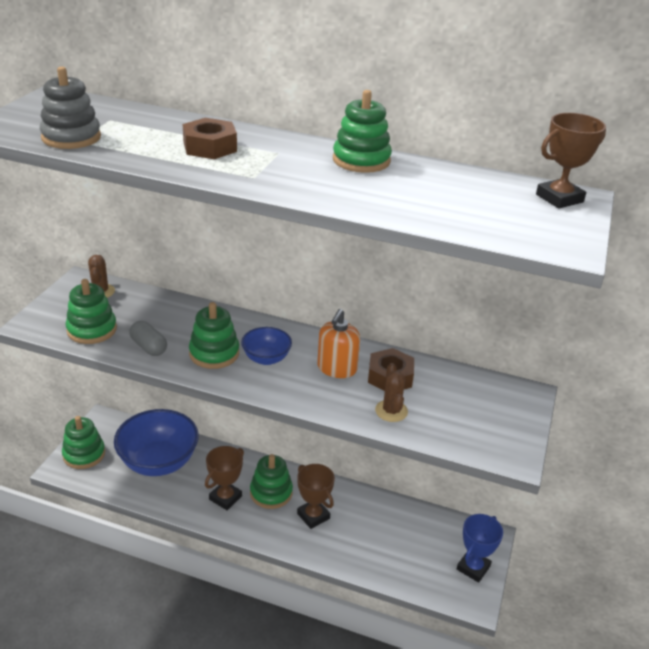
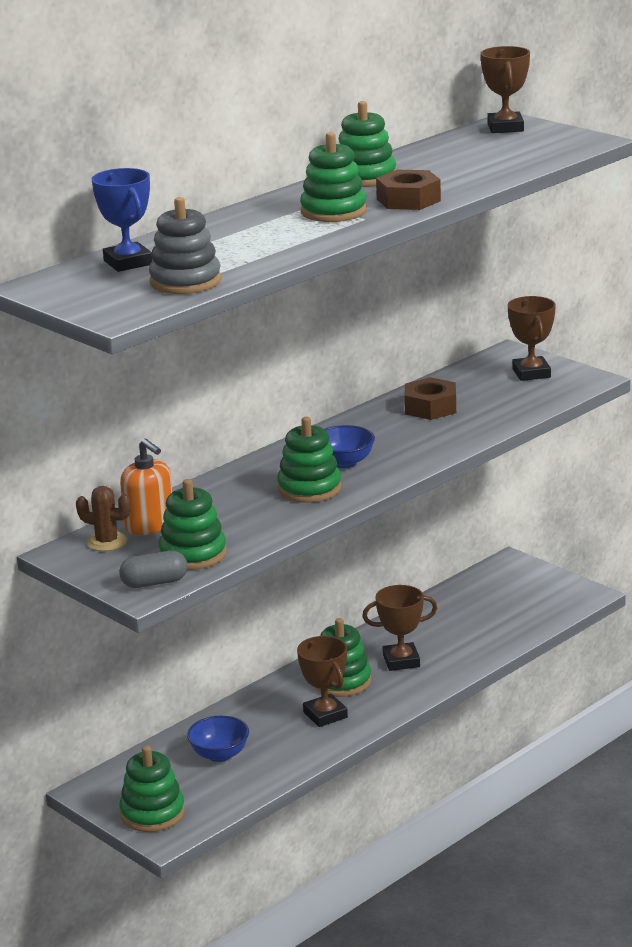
camera: 60 degrees left, 10 degrees down
(149, 347) = (263, 524): grey capsule -> grey capsule (154, 583)
(159, 462) = (219, 754): blue bowl -> blue bowl, size x0.51
(210, 147) = (274, 228): brown nut -> brown nut (408, 200)
(264, 162) = (333, 211): none -> green stacking toy
(337, 368) = (394, 430): orange soap dispenser -> orange soap dispenser (150, 525)
(391, 411) = (484, 417): brown cactus -> none
(473, 568) = (544, 583): blue trophy -> blue trophy (128, 263)
(498, 417) = (531, 373): none -> brown trophy

